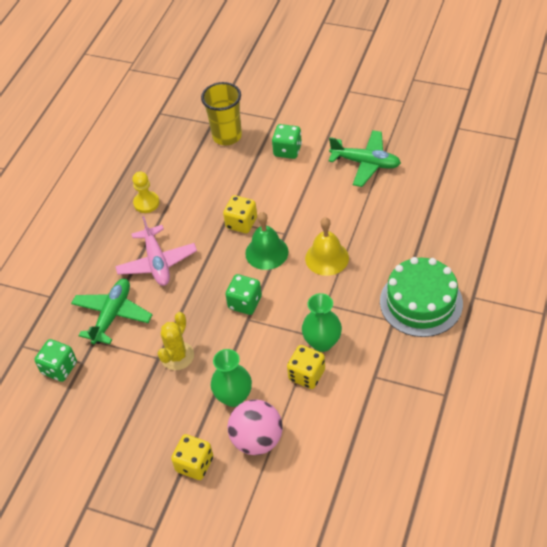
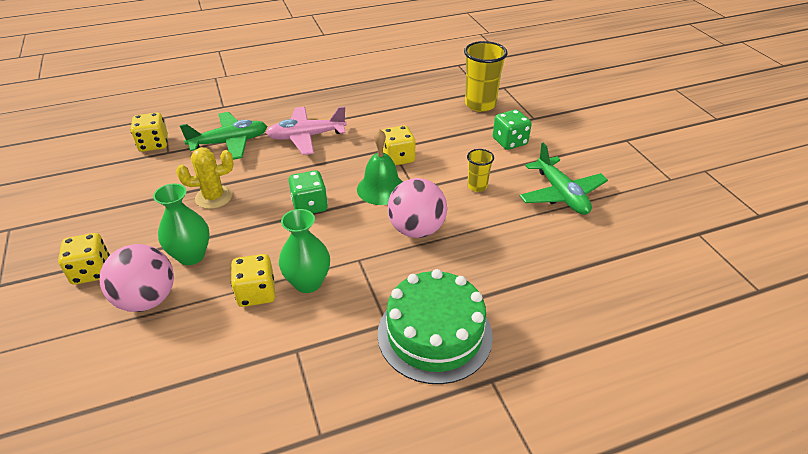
camera: 45 degrees right, 10 degrees down
(59, 368) = (153, 144): green dice -> yellow dice
(146, 203) = (362, 102): yellow pawn -> none
(157, 262) = (306, 137): pink plane -> pink plane turned 45 degrees clockwise
(316, 199) = (477, 186): none -> yellow cup
(327, 258) = (416, 230): yellow bell -> pink ball

